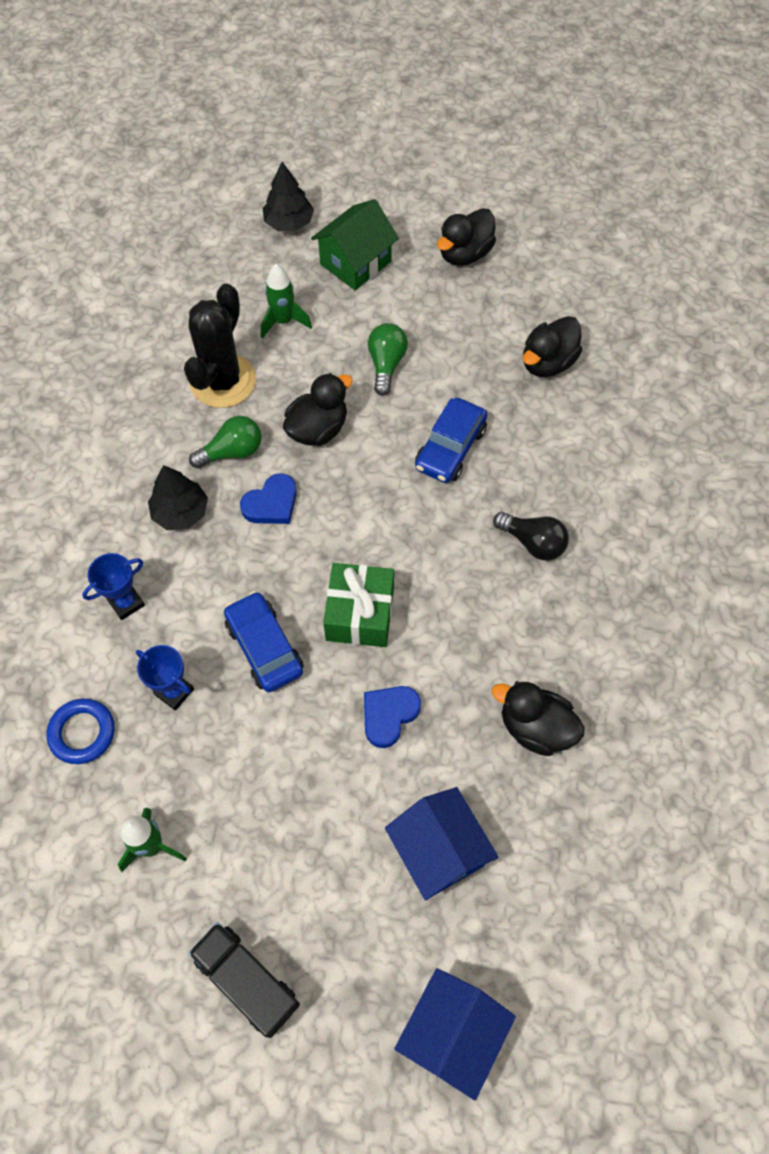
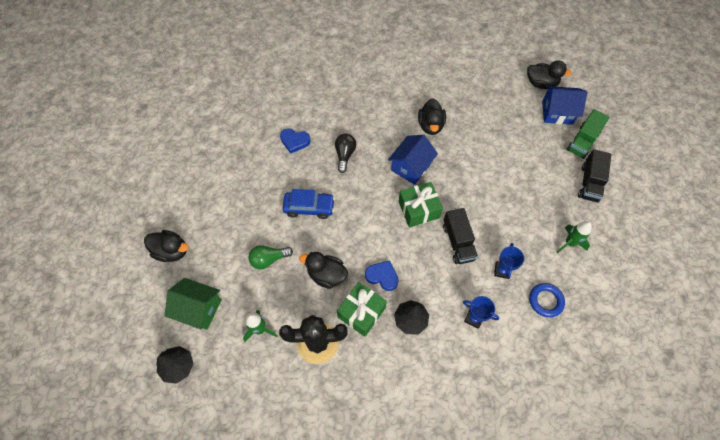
camera: 115 degrees left, 0 degrees up
(232, 452) = (361, 312): green light bulb -> green gift
(264, 647) = (458, 242): blue car -> black truck
(351, 1041) = (582, 141): none -> green truck
(389, 715) = (458, 178): blue heart -> blue heart (294, 141)
(439, 851) = (499, 140): blue house -> blue house (411, 167)
(547, 363) = (236, 183): black duck -> black duck (541, 83)

